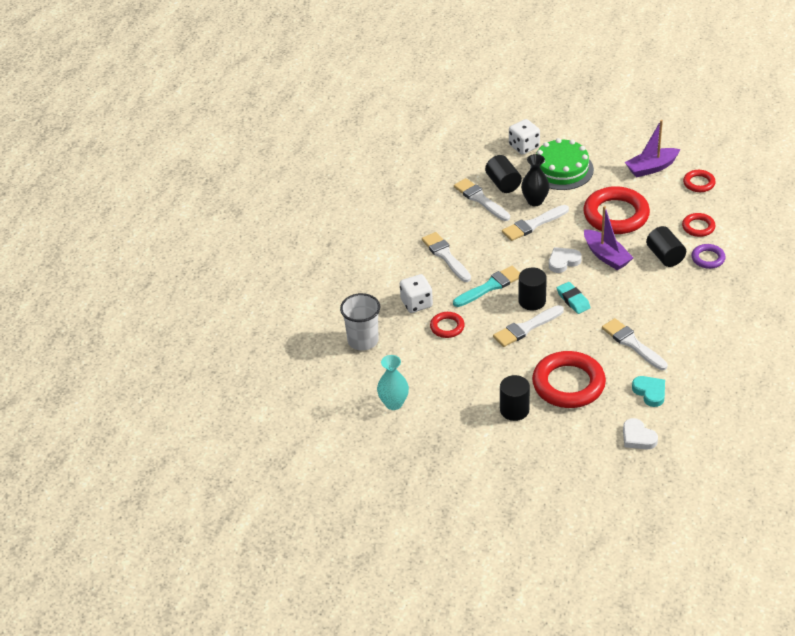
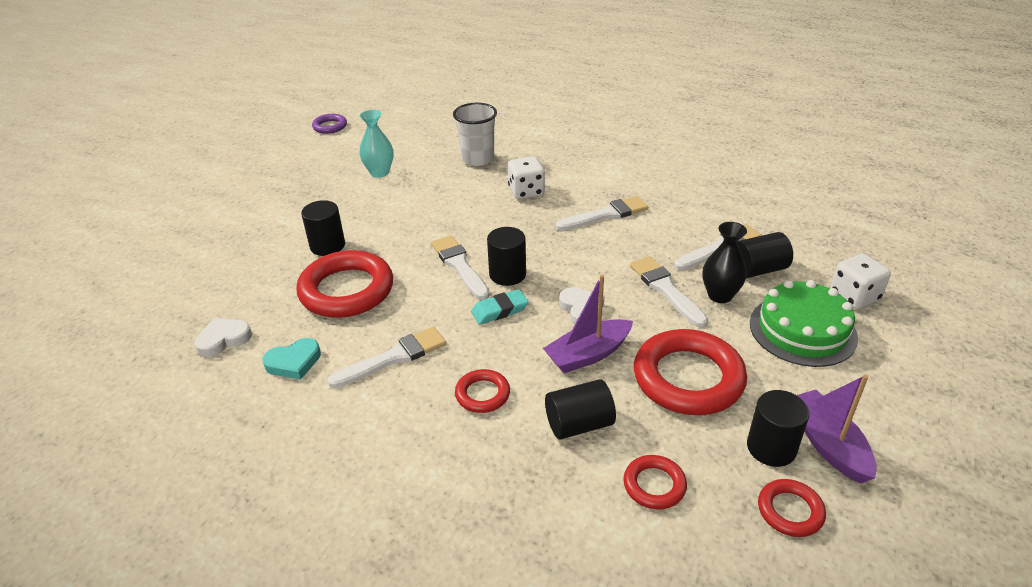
camera: 95 degrees right, 5 degrees down
(447, 327) = (480, 209): red ring -> red ring (482, 394)
(489, 287) = (542, 243): turquoise brush -> none
(660, 187) = (771, 448): none -> black cylinder
(708, 258) = (565, 483): purple ring -> purple ring (330, 126)

